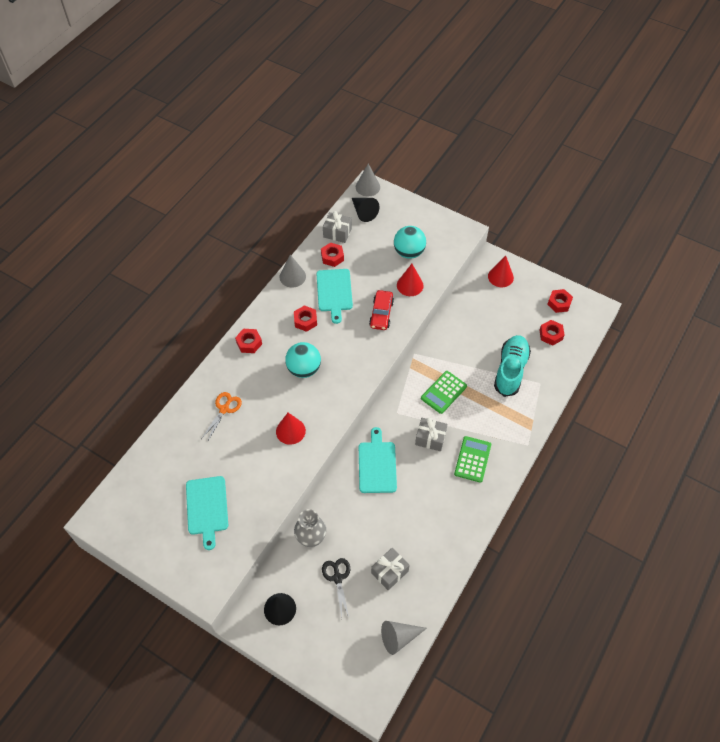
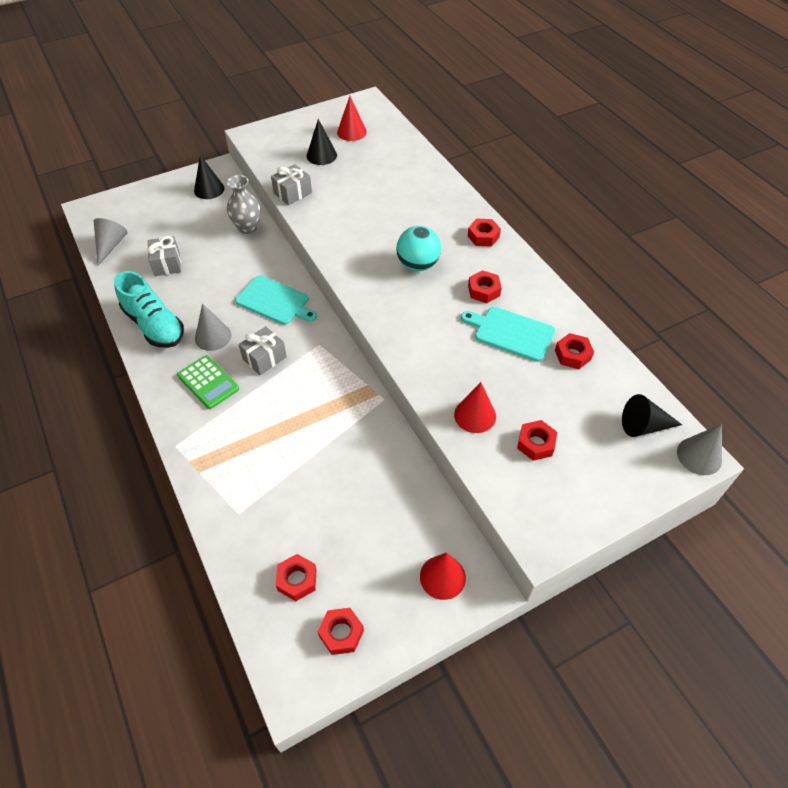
camera: 120 degrees right, 5 degrees down
(207, 508) = (321, 155): turquoise cutting board -> black cone
(224, 409) = (414, 195): orange scissors -> none
(290, 431) = (351, 228): red cone -> red cone (351, 132)
(292, 276) = (560, 305): grey cone -> grey cone (213, 336)
(337, 233) = (616, 378): grey gift -> grey gift (292, 193)
(337, 578) = (197, 230): black scissors -> none
(381, 314) = (447, 363): red car -> none
(409, 252) = (536, 443): turquoise ball -> red nut
(443, 392) = (309, 400): green calculator -> none
(510, 370) = (282, 490): turquoise shoe -> turquoise shoe (154, 325)

